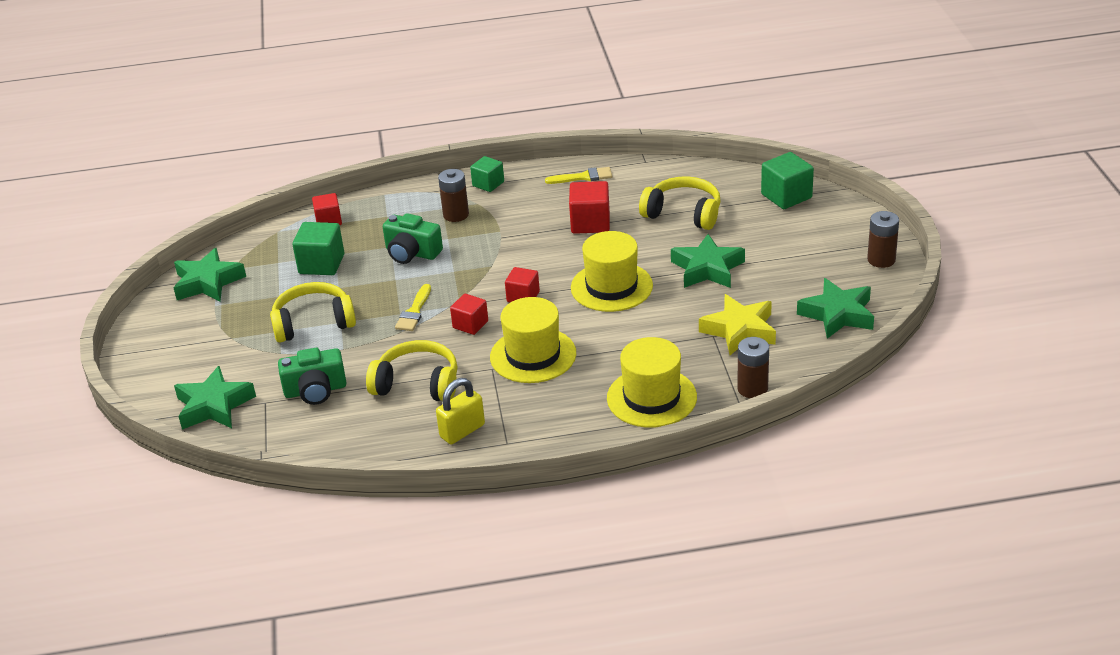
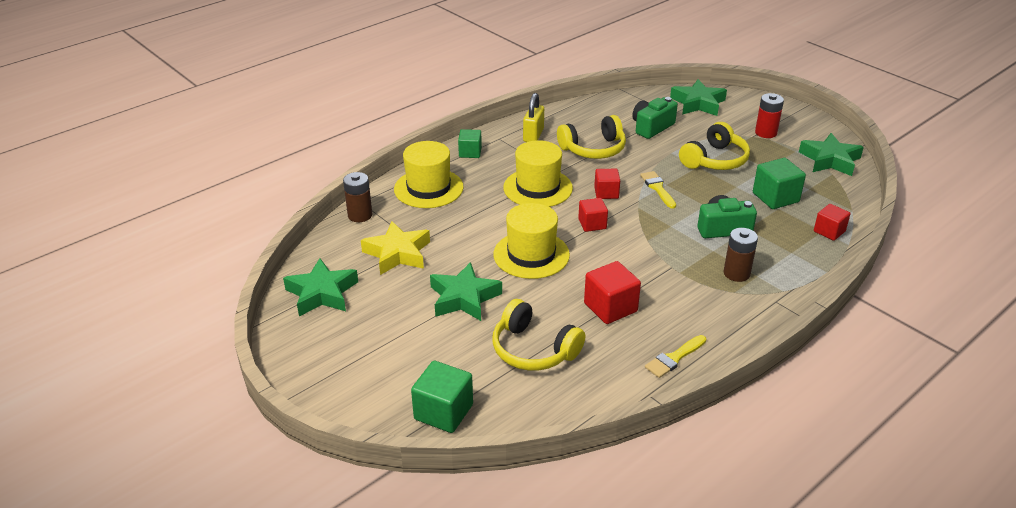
camera: 145 degrees right, 0 degrees up
(211, 336) = (765, 133): none -> red battery
(488, 184) = (753, 316): green cube -> green cube (470, 152)
(683, 213) = (533, 349): yellow headphones -> yellow headphones turned 45 degrees clockwise
(881, 260) = (304, 364): brown battery -> none

